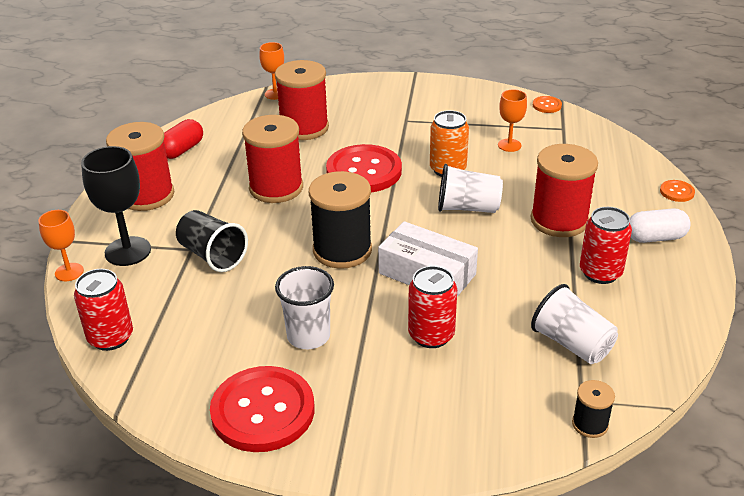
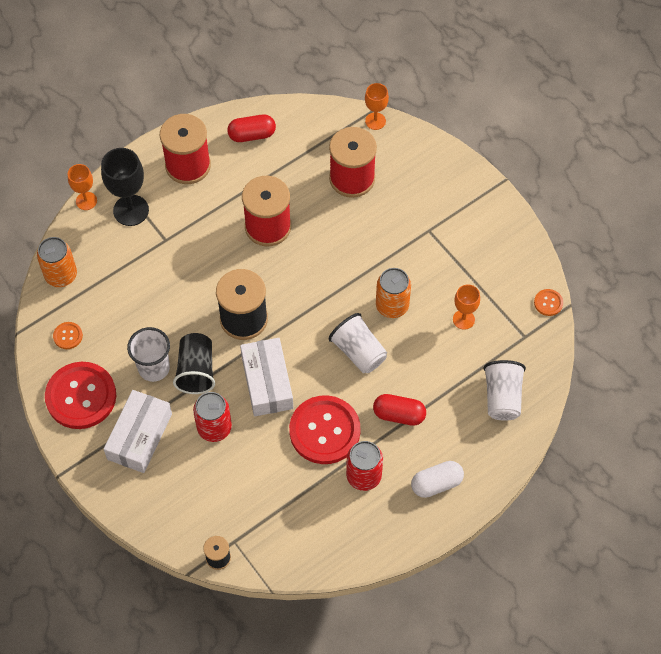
camera: 45 degrees right, 25 degrees up
(111, 337) = (61, 275): red can -> orange can
(212, 256) = (170, 256): black cup -> black cup (196, 371)
(364, 171) = (338, 259): red button -> red button (324, 431)
(371, 395) = (140, 436): none -> white box
(559, 220) = (399, 415): red spool -> red capsule
(572, 344) = (277, 505): white cup -> white cup (502, 397)
(655, 238) = (436, 484): white capsule -> white capsule turned 60 degrees counterclockwise
(677, 192) = (510, 463): orange button -> orange button (68, 336)

